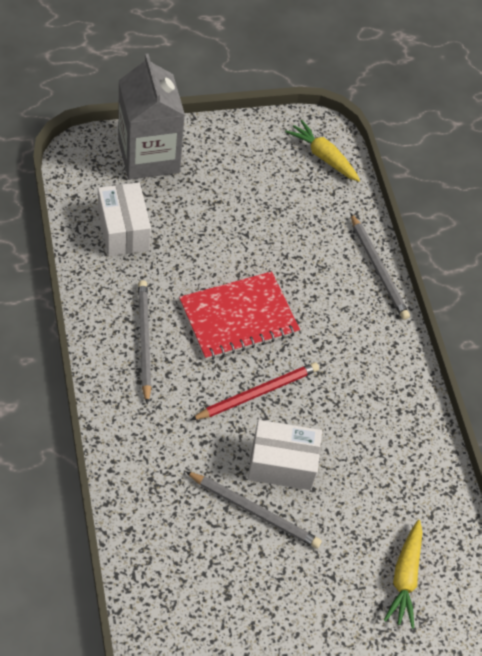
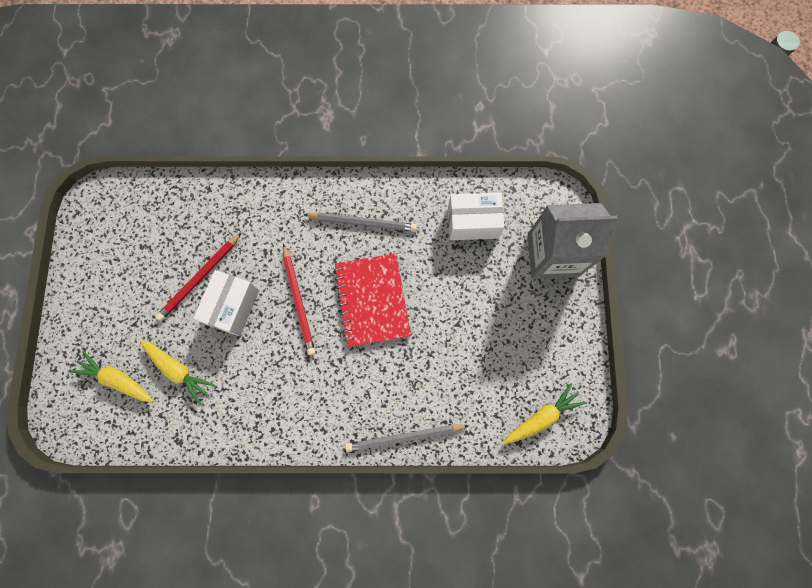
camera: 110 degrees right, 20 degrees up
(254, 511) = (200, 278): grey pencil -> red pencil
(374, 509) = (178, 370): none -> yellow carrot

